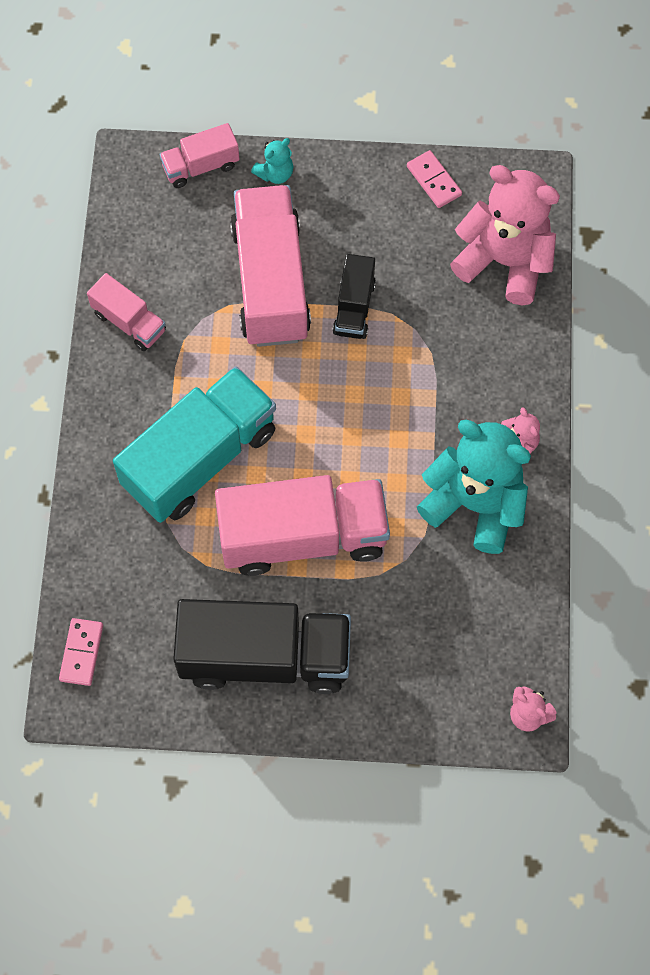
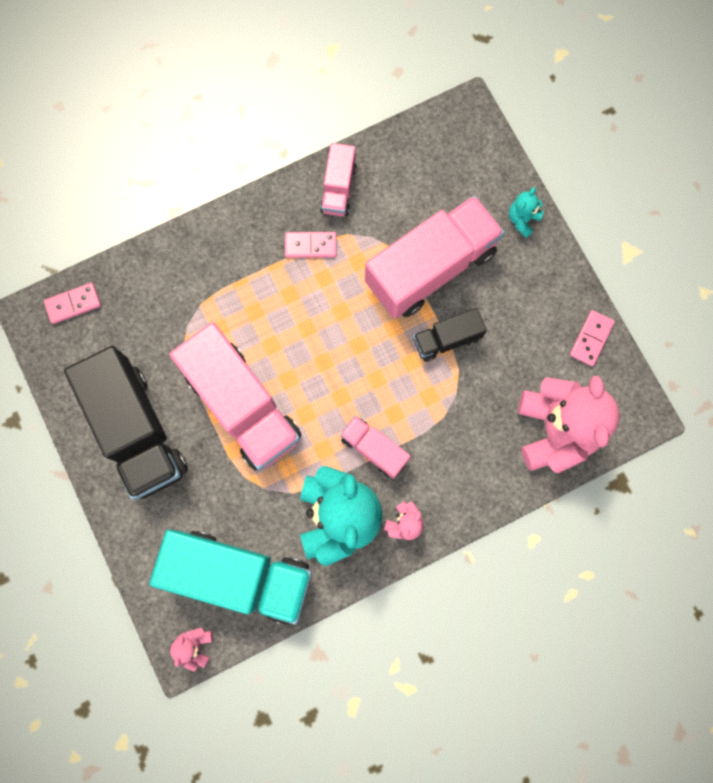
camera: 60 degrees right, 10 degrees up
(173, 381) = (310, 245): none -> pink domino
(200, 458) = (261, 299): turquoise truck -> turquoise truck (239, 575)
(201, 166) = (494, 164): pink truck -> pink truck (374, 449)
(275, 173) = (522, 220): turquoise teddy bear -> turquoise teddy bear turned 105 degrees clockwise

